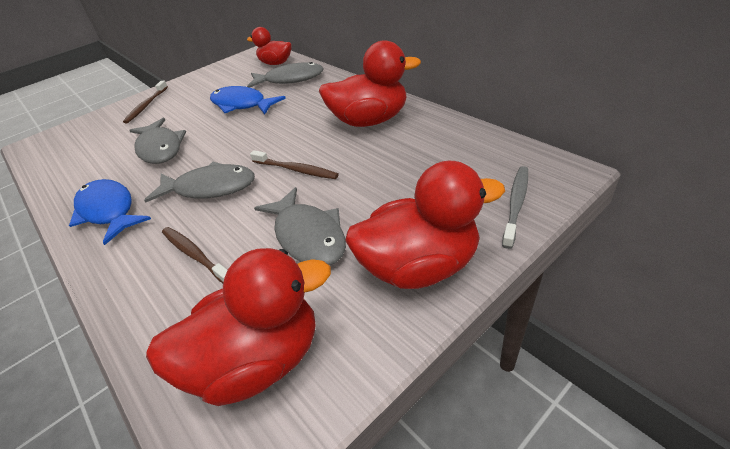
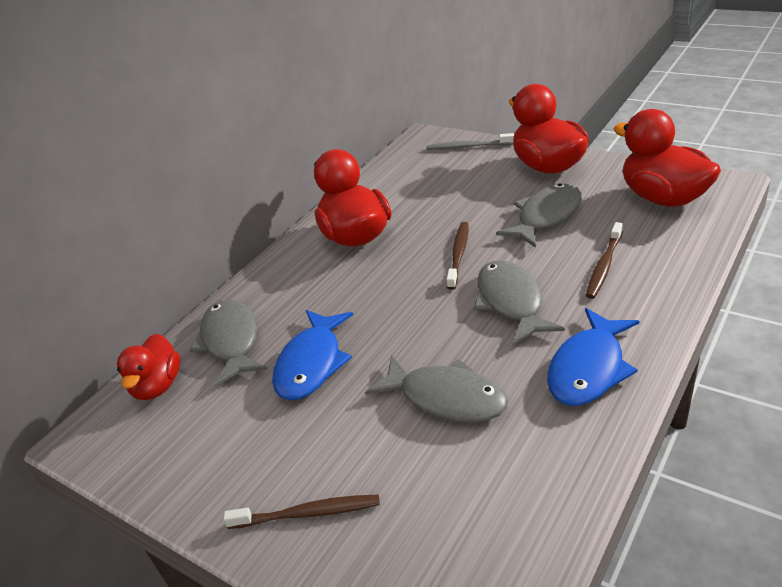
camera: 105 degrees left, 5 degrees down
(160, 148) = (446, 398): grey fish -> grey fish turned 75 degrees clockwise

